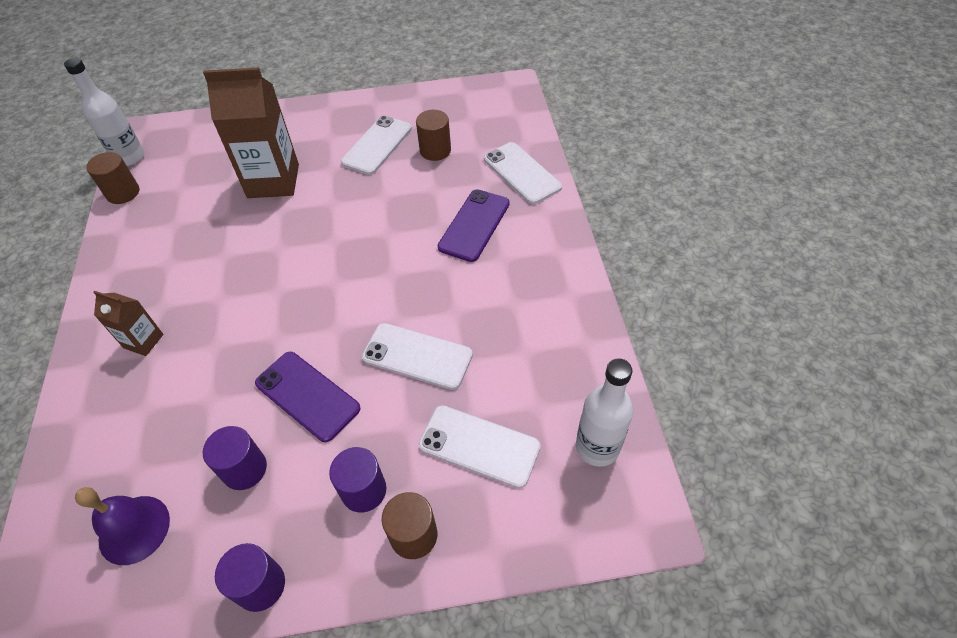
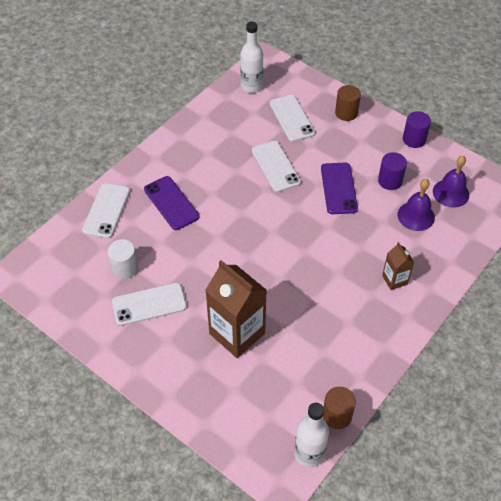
camera: 135 degrees left, 0 degrees up
(168, 445) = (416, 216): none -> purple bell
(363, 490) = (350, 138): purple cylinder -> none
(435, 150) = (125, 268): brown cylinder -> white cylinder
(474, 225) = (171, 203): purple phone -> purple phone turned 75 degrees clockwise

